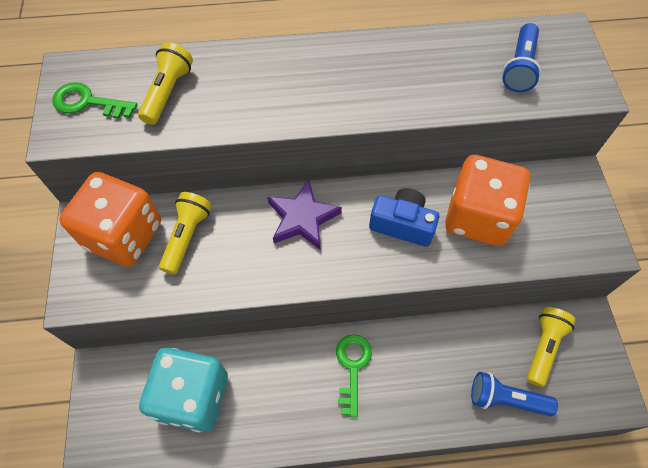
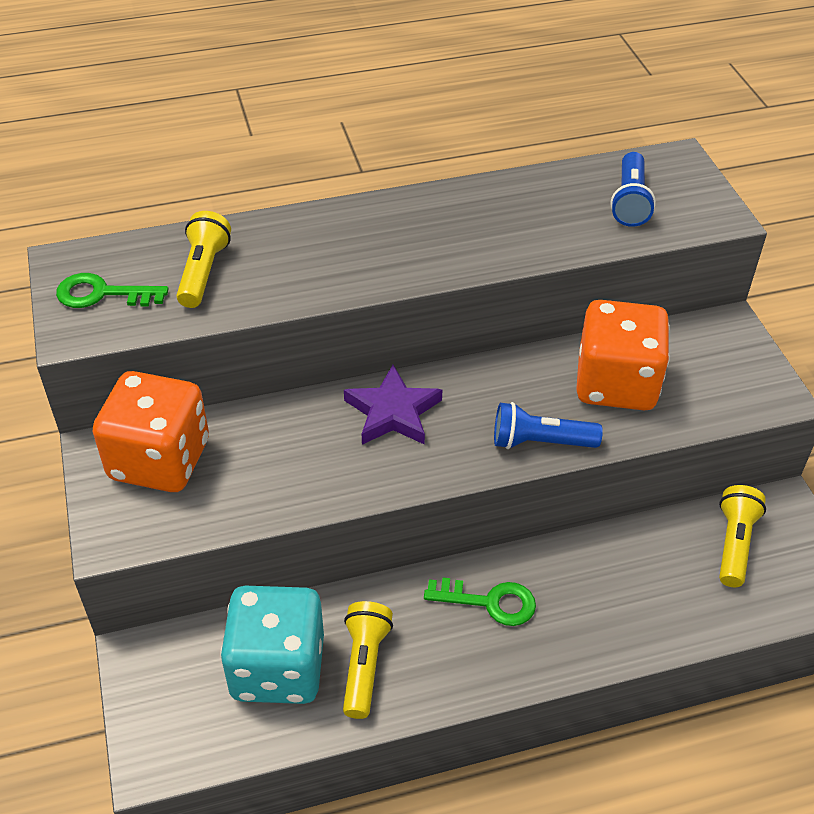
camera: 10 degrees left, 15 degrees down
(187, 236) = (245, 451): yellow flashlight -> yellow flashlight (364, 665)
(352, 367) = (489, 602): green key -> green key turned 105 degrees clockwise
(402, 224) = (523, 403): blue camera -> none
(505, 399) = (698, 609): blue flashlight -> blue flashlight (540, 442)

